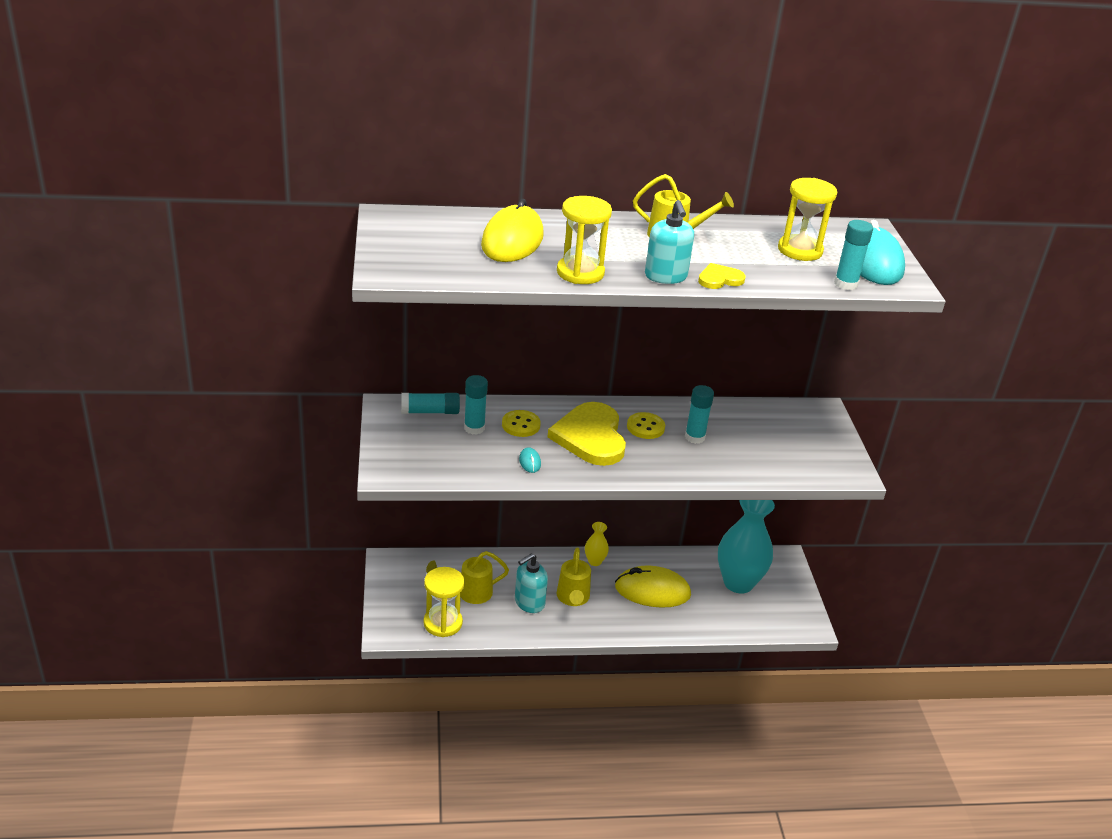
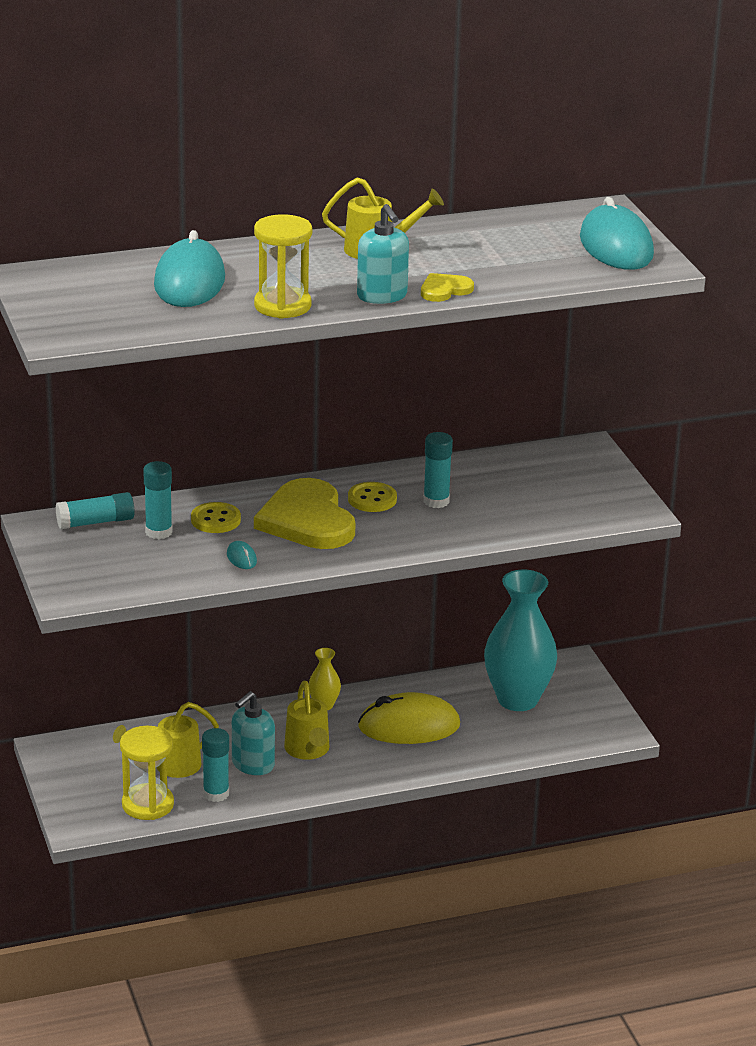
camera: 10 degrees left, 5 degrees down
(512, 241) = (189, 282): yellow mouse -> turquoise mouse
(800, 250) = (528, 245): yellow hourglass -> none
(845, 284) = (589, 275): turquoise glue stick -> turquoise glue stick (216, 794)

